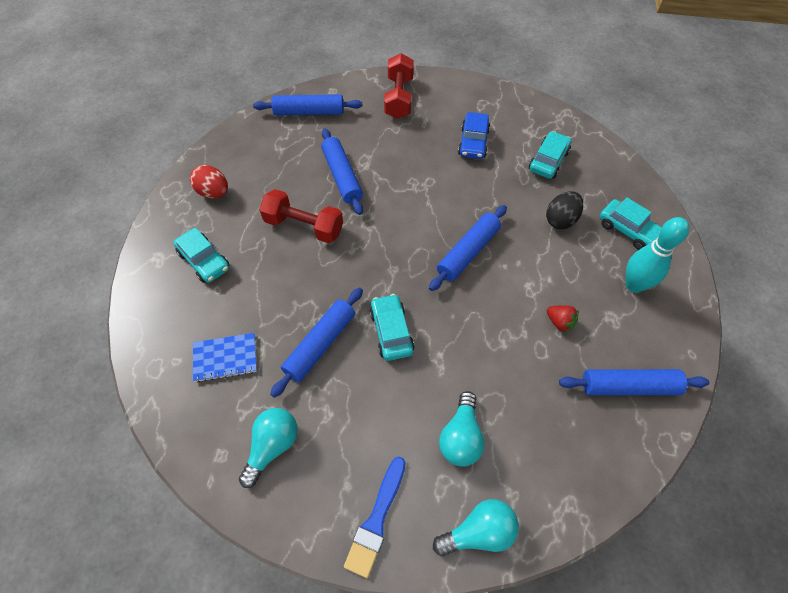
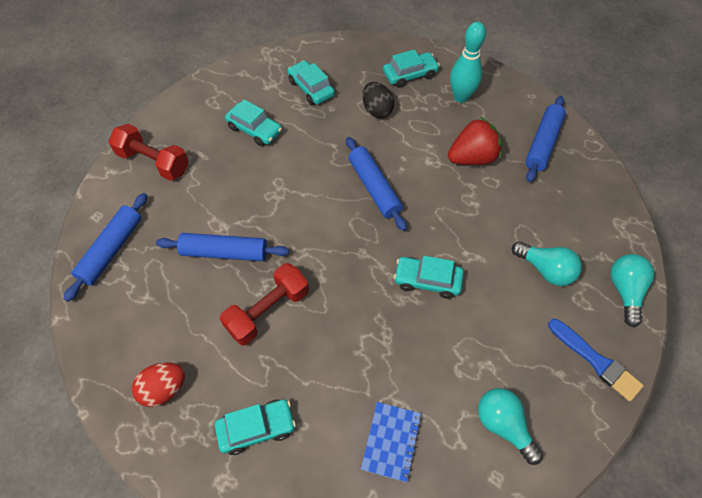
camera: 65 degrees left, 0 degrees up
(320, 344) = (415, 345): blue rolling pin -> none
(473, 142) = (254, 129): blue car -> turquoise car
(559, 322) = (472, 158): red strawberry -> red strawberry, size x1.94

